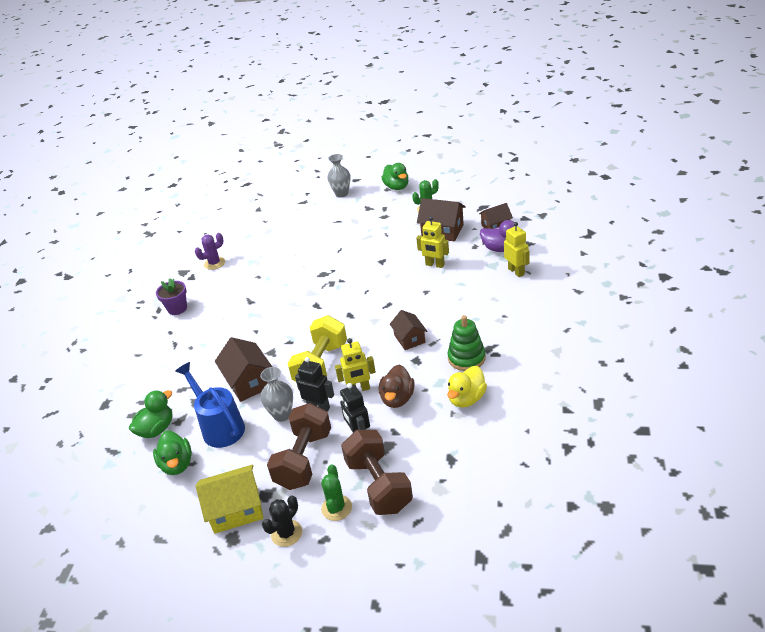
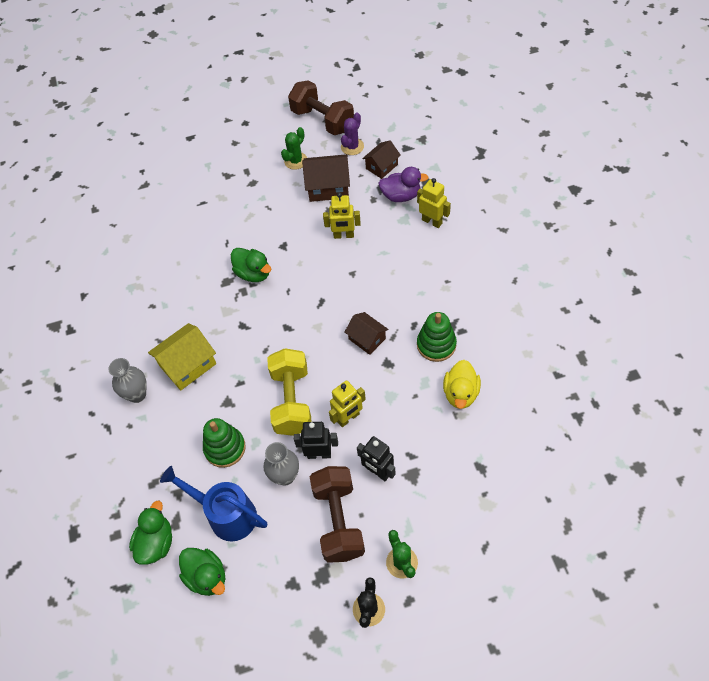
camera: 25 degrees left, 20 degrees up
(177, 308) = (80, 378): purple flower pot -> none
(214, 263) = (87, 302): purple cactus -> purple cactus (352, 147)
(236, 509) = (302, 603): yellow house -> yellow house (187, 365)
(249, 382) = (225, 448): brown house -> green stacking toy
(341, 194) = (185, 162): grey vase -> grey vase (137, 394)
(379, 485) = (428, 522): brown dumbbell -> brown dumbbell (322, 120)
(397, 187) = (244, 137): green duck -> green duck (253, 273)
(397, 399) = (393, 416): brown duck -> none

